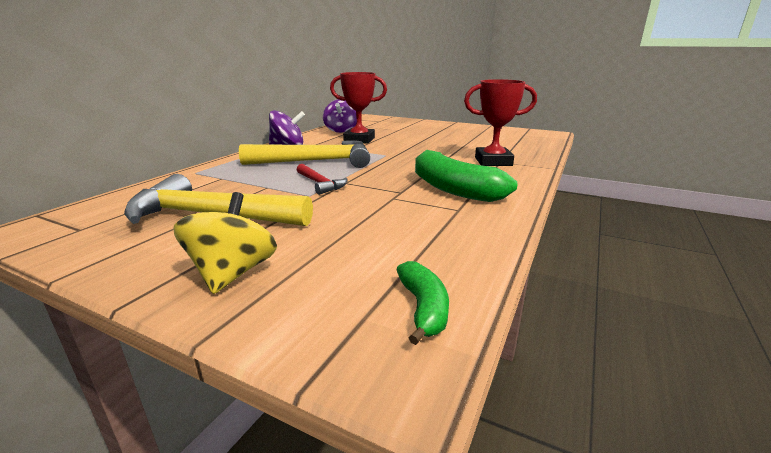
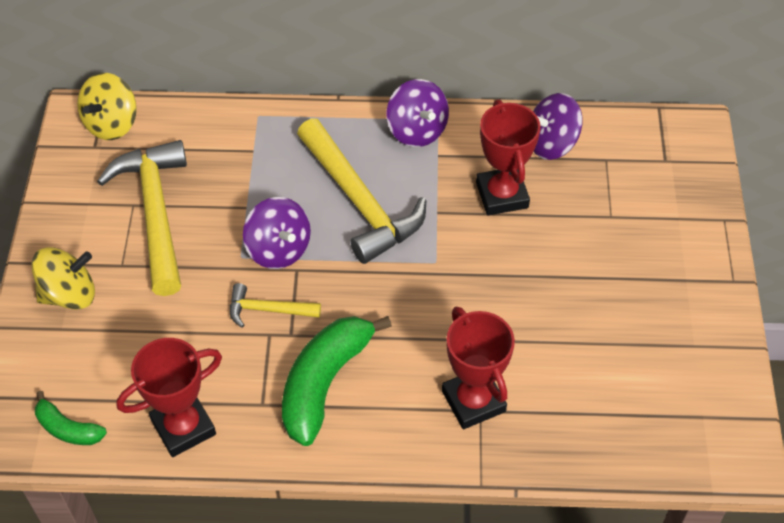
camera: 65 degrees right, 30 degrees up
(75, 217) = (112, 124): none -> yellow spinning top
(320, 184) = (278, 249): red hammer -> purple spinning top
(370, 194) = (267, 310): none -> yellow hammer
(423, 308) = (68, 428): green banana -> green banana turned 60 degrees clockwise
(463, 241) = (183, 427): none -> red trophy

